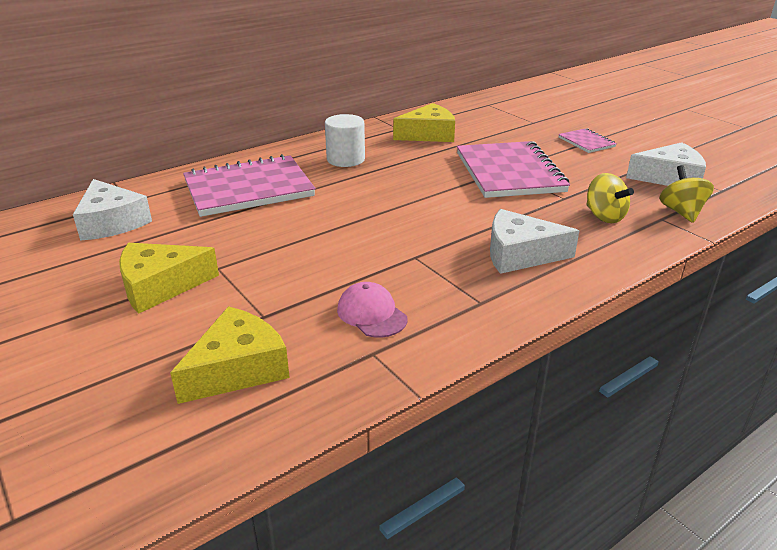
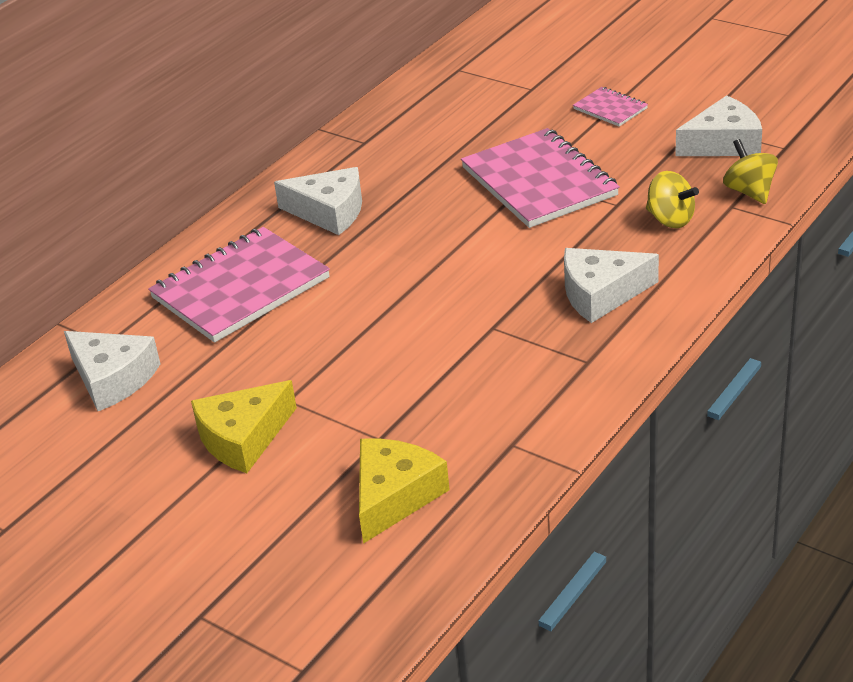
camera: 15 degrees left, 5 degrees up
(345, 159) = (329, 212): white cylinder -> white cheese
(371, 314) = (487, 405): pink cap -> none
(428, 134) = (409, 144): yellow cheese -> none

